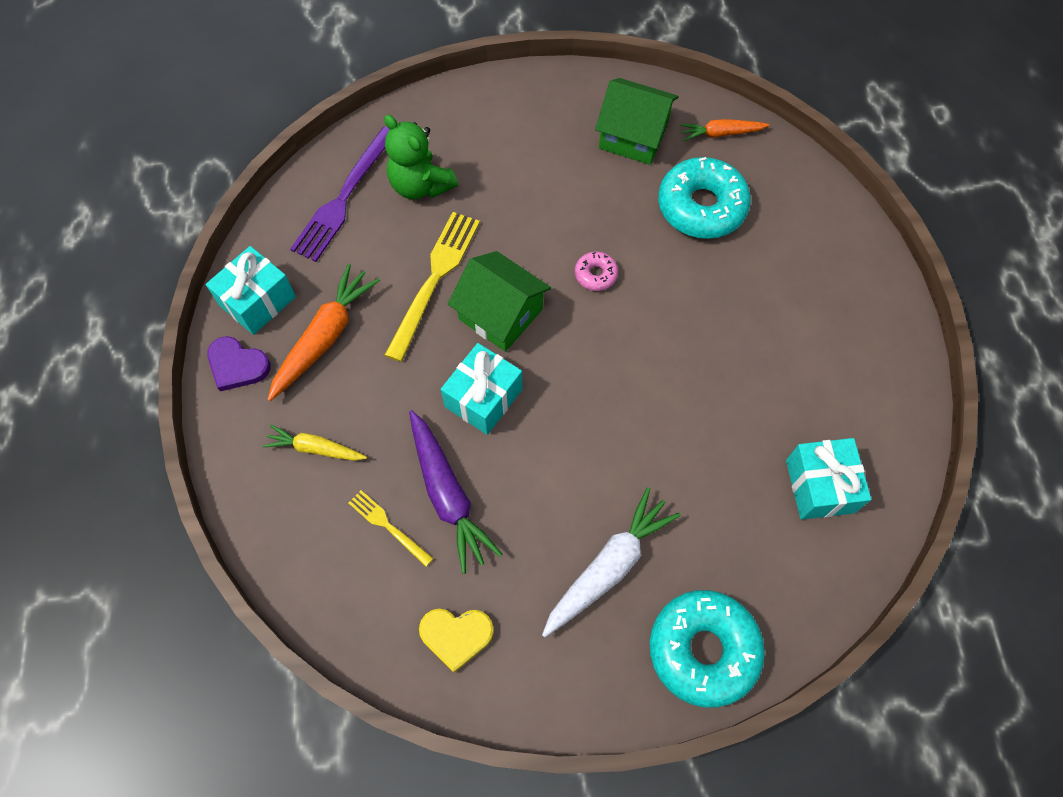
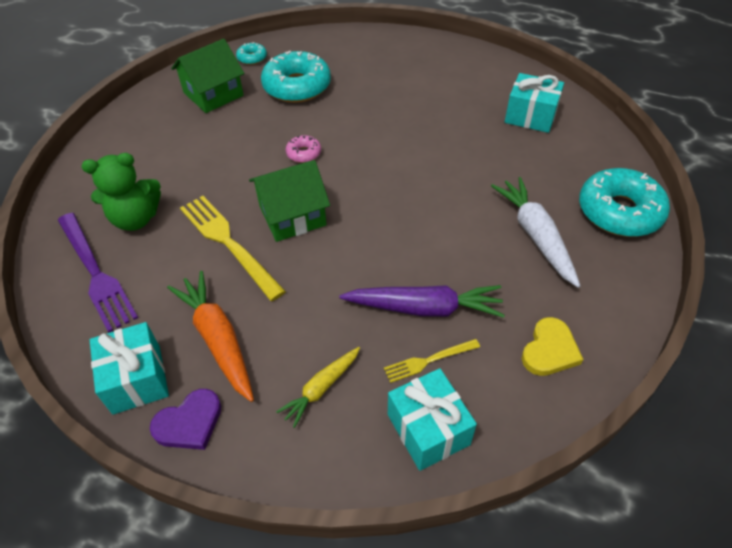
camera: 60 degrees left, 15 degrees down
(483, 398) = (355, 253): turquoise gift -> turquoise gift (428, 429)
(720, 134) = (252, 58): orange carrot -> turquoise donut

